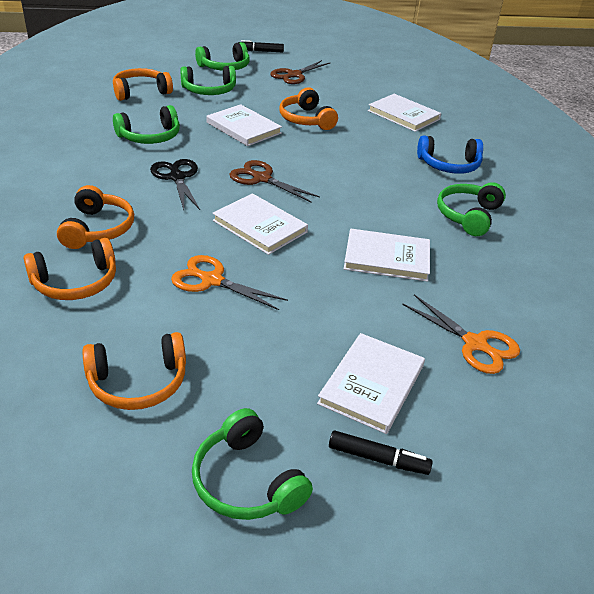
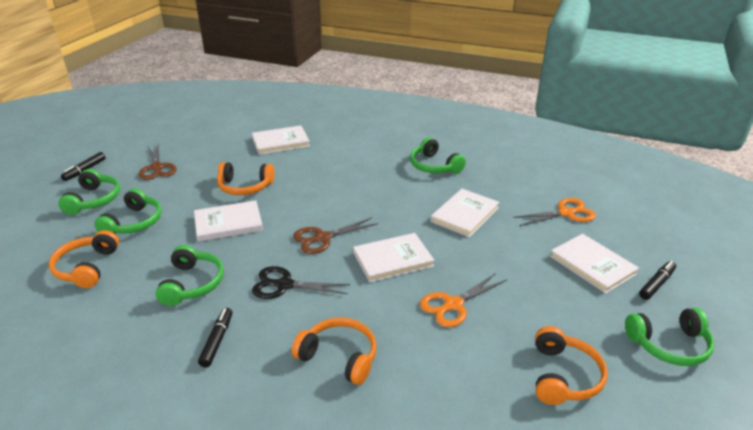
camera: 60 degrees left, 5 degrees down
(76, 282) = (418, 389): orange headphones -> none
(88, 167) = (217, 341): none -> black marker
(449, 165) = (367, 150): blue headphones -> none

